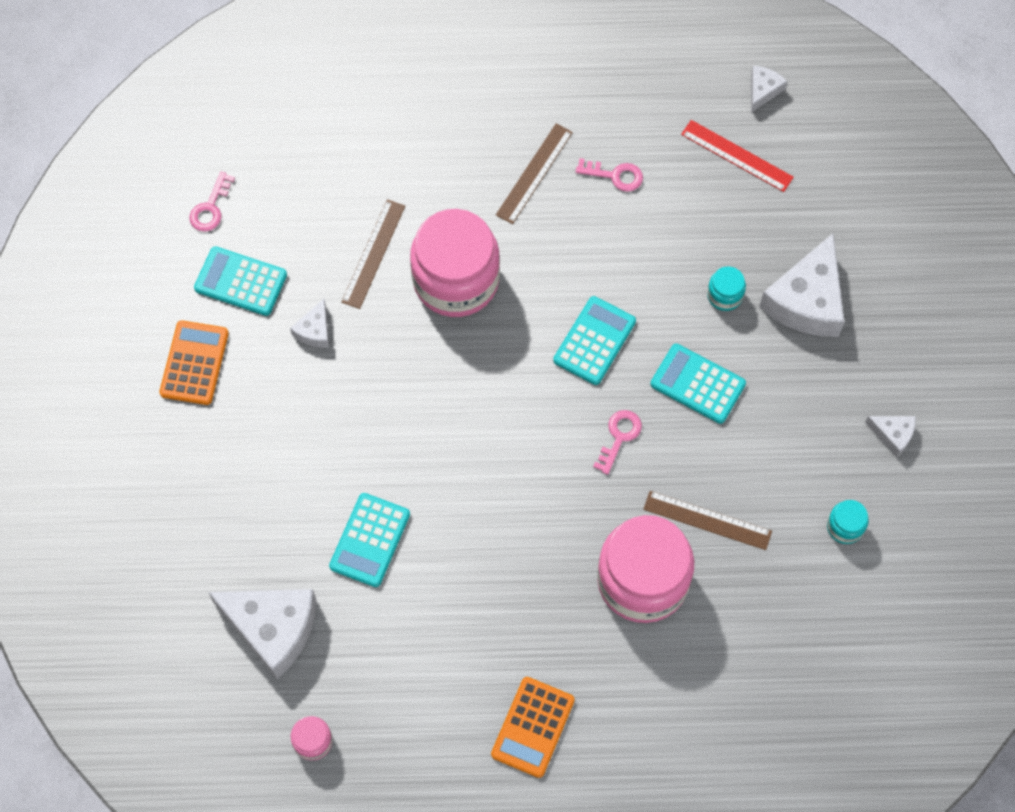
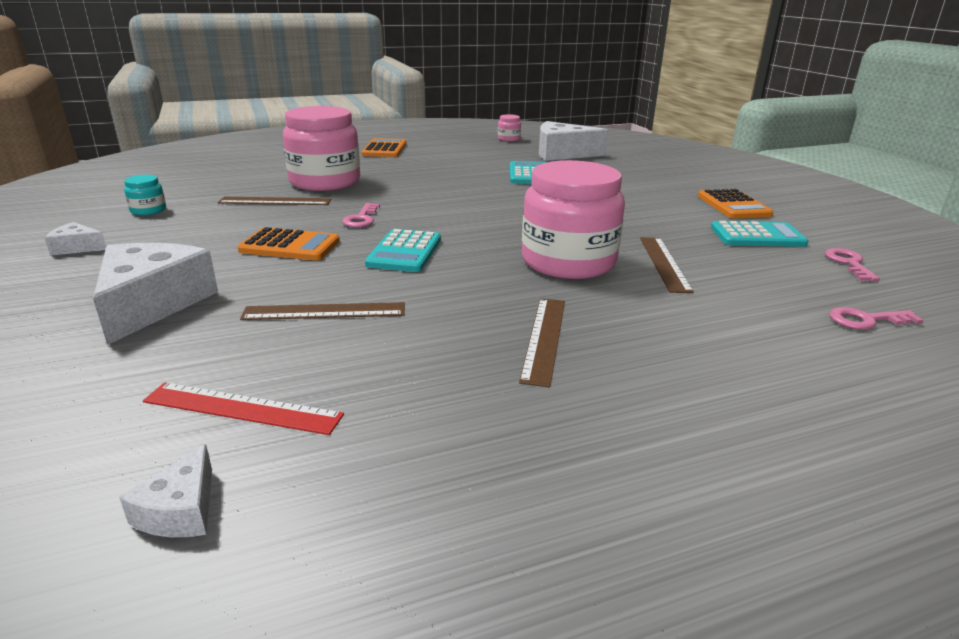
camera: 160 degrees right, 40 degrees down
(314, 330) = (664, 226): white cheese -> none
(615, 175) = (433, 355): pink key -> pink key (866, 320)
(679, 252) = (324, 312): none -> brown ruler
(697, 384) = (290, 246): turquoise calculator -> orange calculator
(725, 295) = (261, 293): turquoise jar -> none

